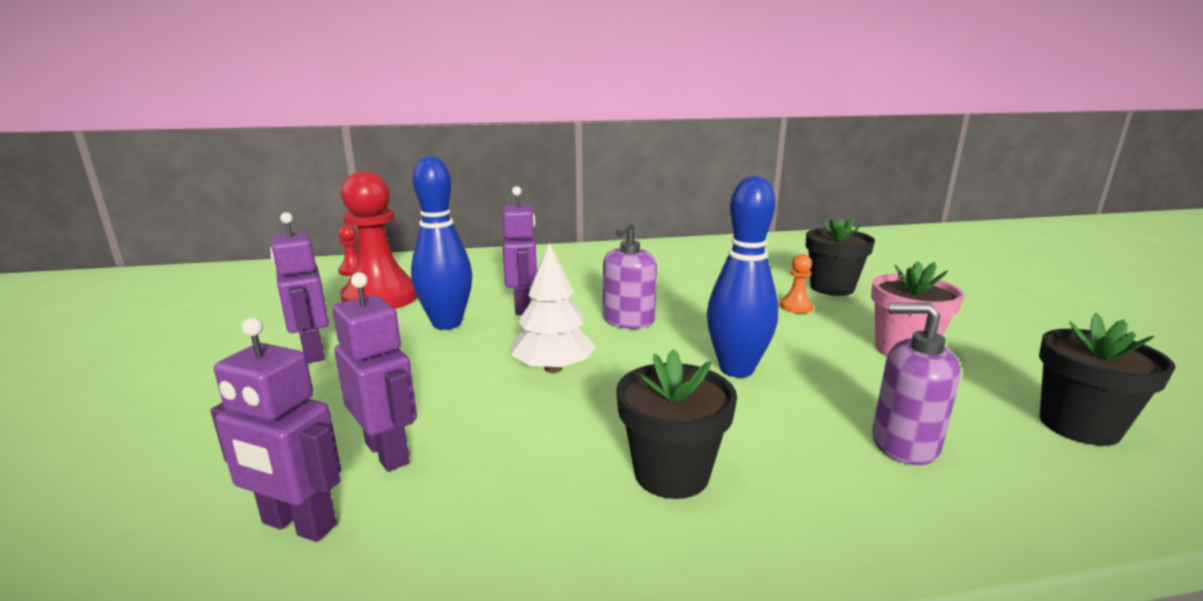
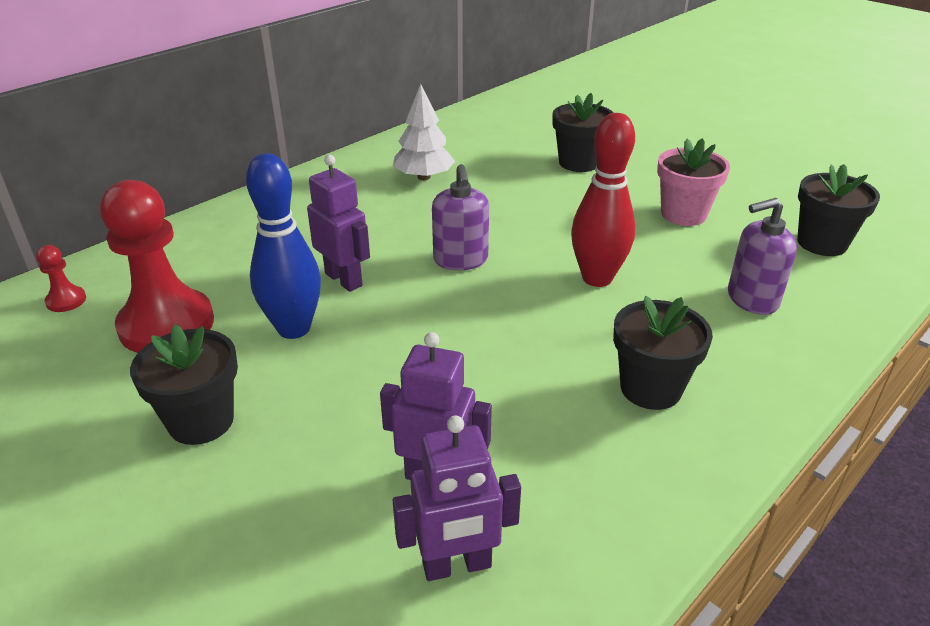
camera: 35 degrees left, 15 degrees up
(312, 353) = (201, 421): purple robot -> black flower pot
(553, 368) = (461, 337): white tree -> white tree (424, 177)
(736, 369) = (597, 278): blue bowling pin -> red bowling pin
(796, 307) = (573, 194): orange pawn -> none

